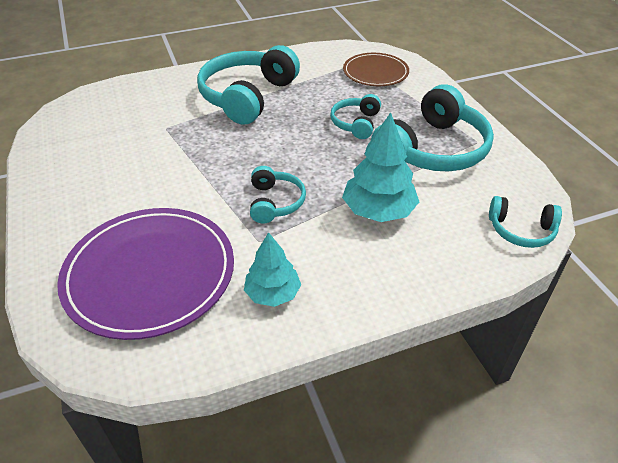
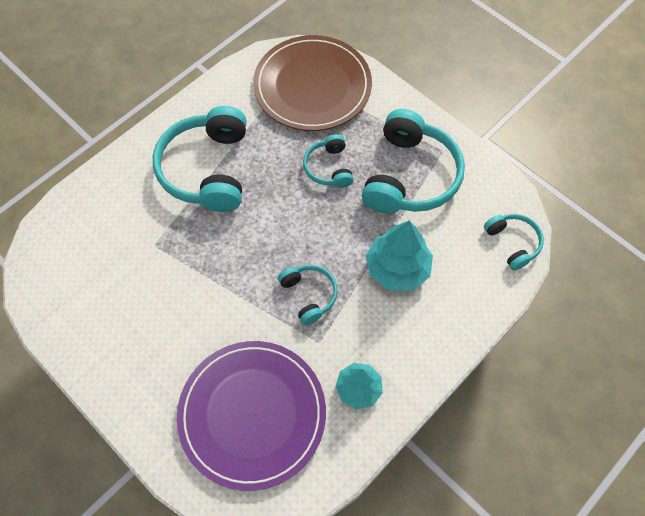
camera: 25 degrees left, 20 degrees up
(375, 72) = (312, 86): brown plate -> brown plate, size x1.71
(521, 230) = (513, 243): turquoise headphones -> turquoise headphones turned 105 degrees counterclockwise

